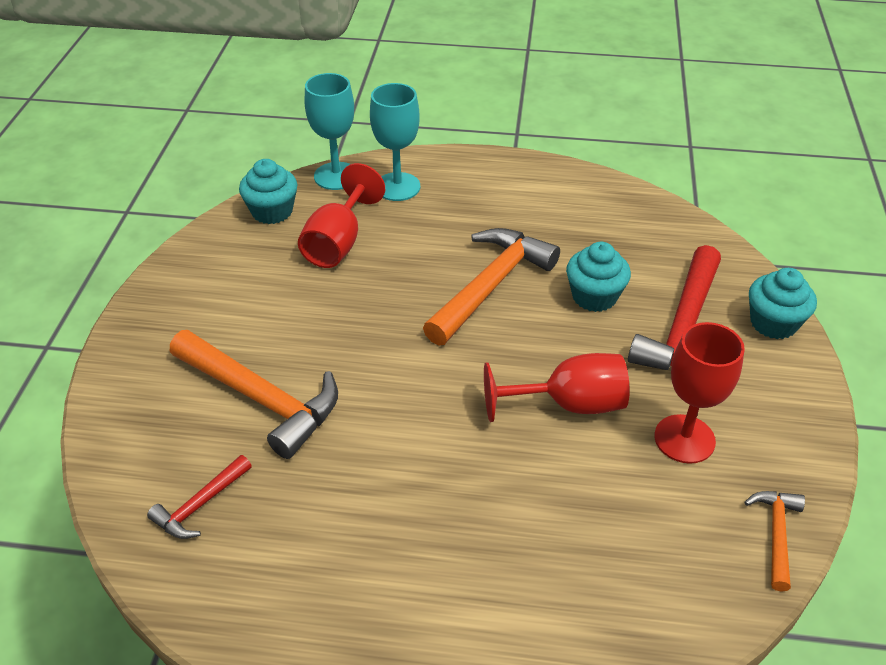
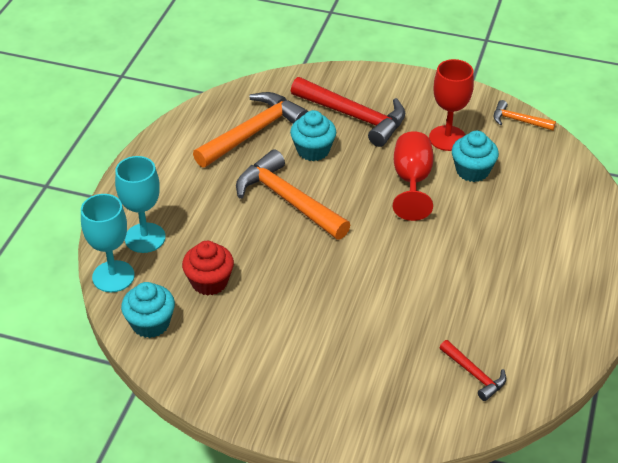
camera: 80 degrees left, 0 degrees up
(261, 398) = (379, 338): orange hammer -> orange hammer (253, 132)
(338, 243) = (209, 282): red goblet -> red cupcake
(773, 323) = (358, 78): turquoise cupcake -> turquoise cupcake (472, 171)

